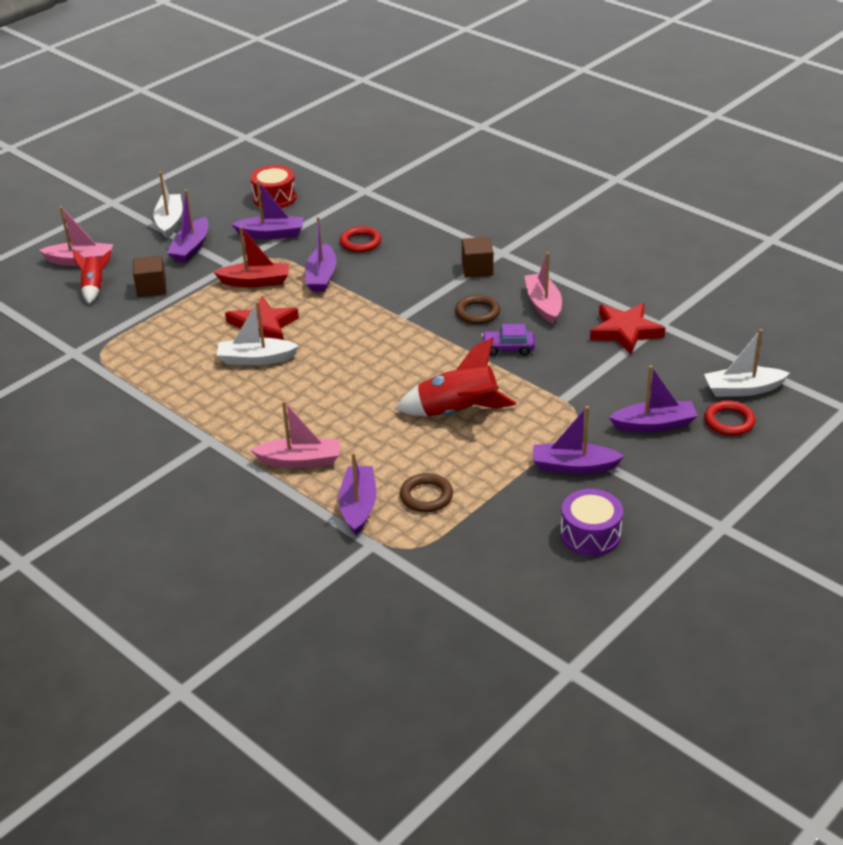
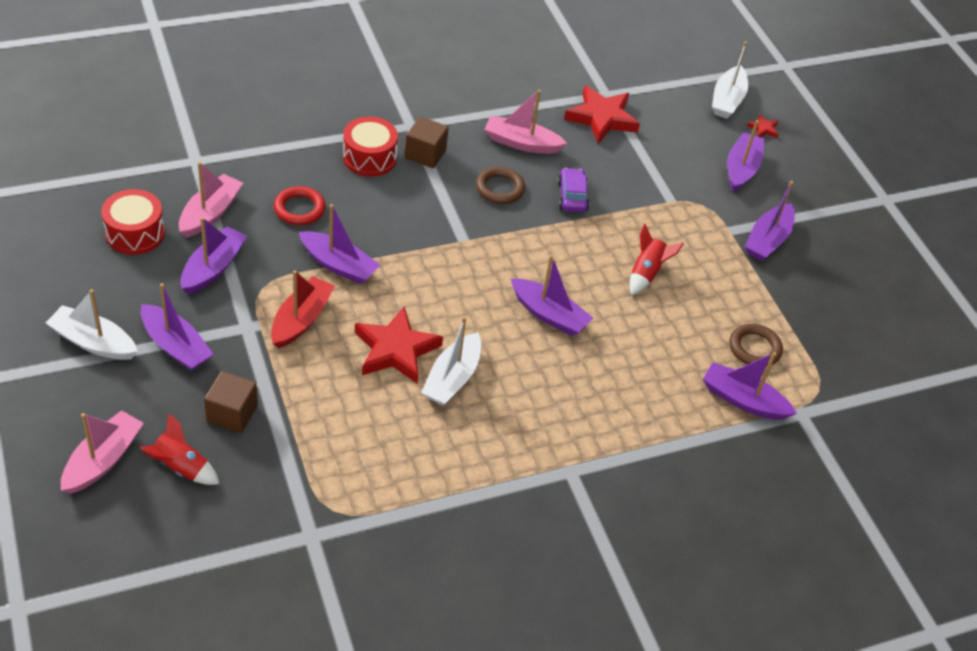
camera: 70 degrees left, 10 degrees up
(300, 461) = (649, 413): pink boat -> pink boat (210, 213)
(361, 380) = (549, 315): none -> purple boat
(445, 249) = (369, 158): none -> red drum
(457, 412) = (646, 273): red rocket -> red rocket, size x0.58
(508, 348) = (572, 196): purple car -> purple car turned 150 degrees clockwise
(590, 535) = (858, 273): purple drum -> none
(729, 421) = (763, 129): red ring -> red star

